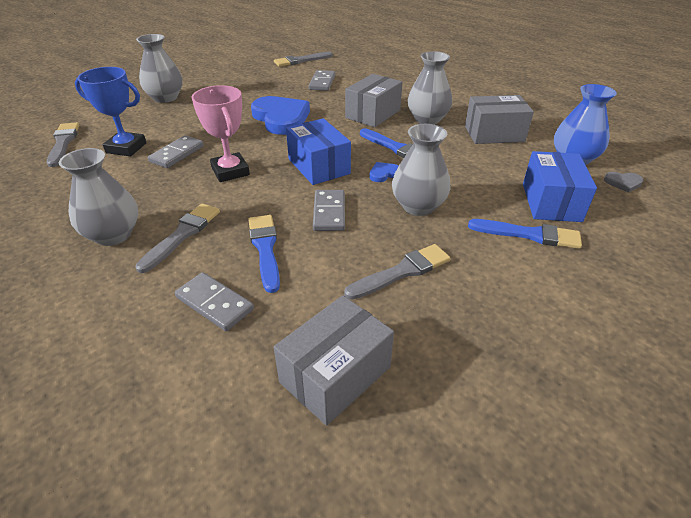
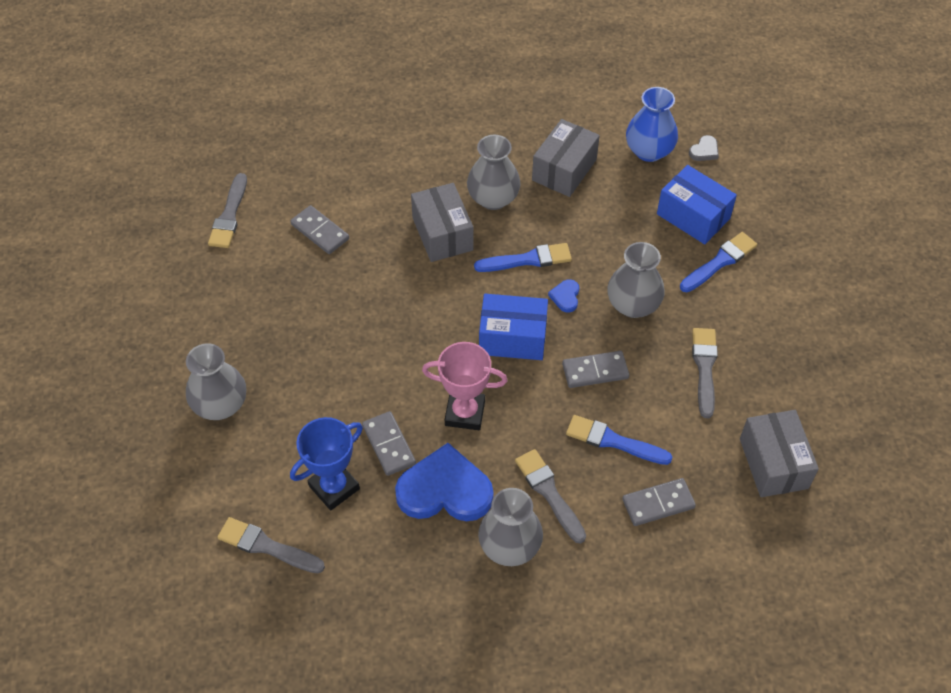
camera: 55 degrees left, 15 degrees up
(281, 118) = (382, 317): blue heart -> blue heart (445, 490)
(329, 212) = (595, 371): grey domino -> grey domino turned 45 degrees counterclockwise

